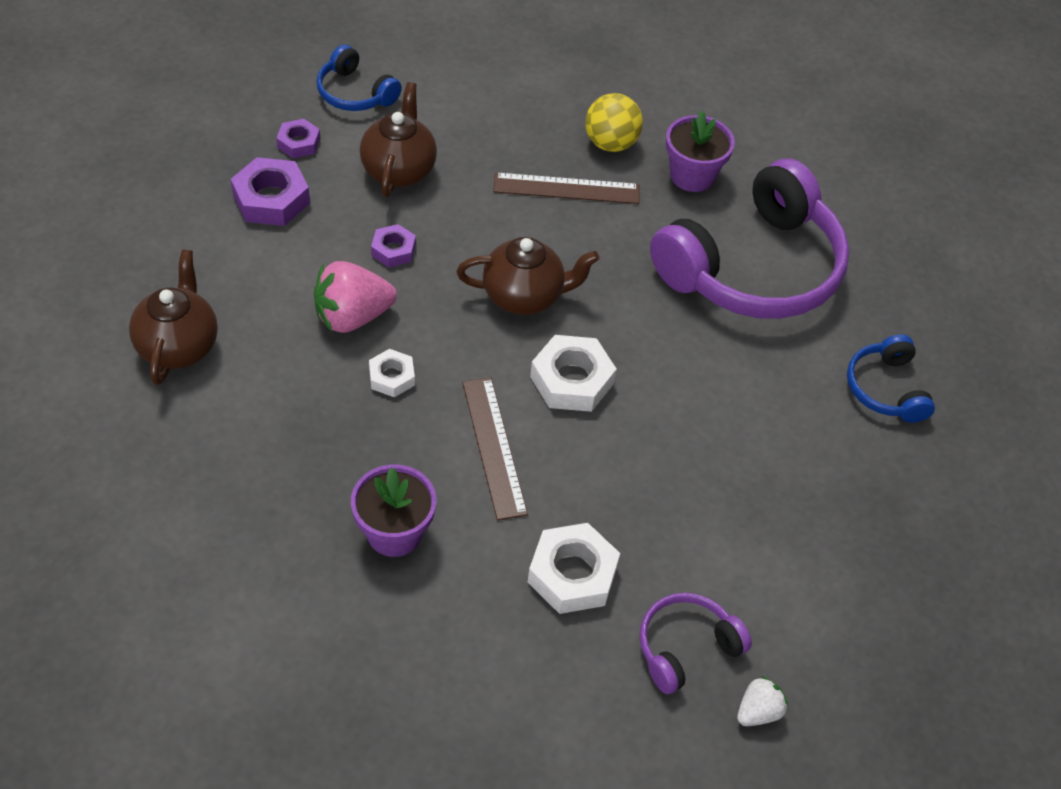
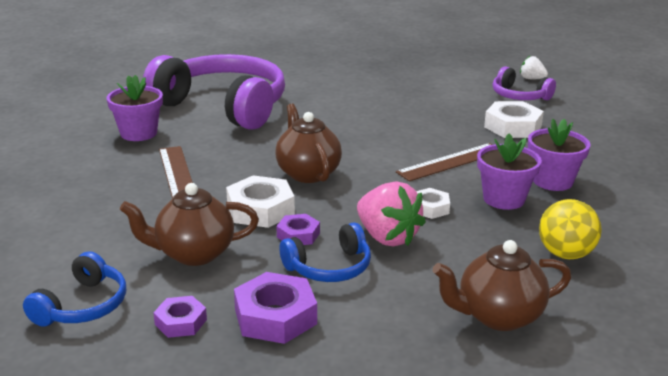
camera: 105 degrees left, 25 degrees down
(377, 456) = (504, 199): none -> purple flower pot
(572, 380) = (371, 146): white nut -> white nut (260, 209)
(610, 143) = (113, 166): yellow ball -> yellow ball (565, 254)
(886, 389) = (298, 68): blue headphones -> blue headphones (329, 267)

